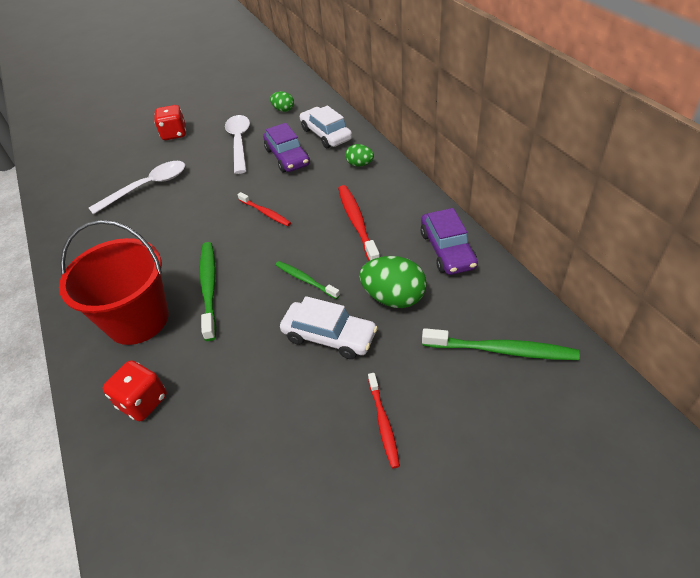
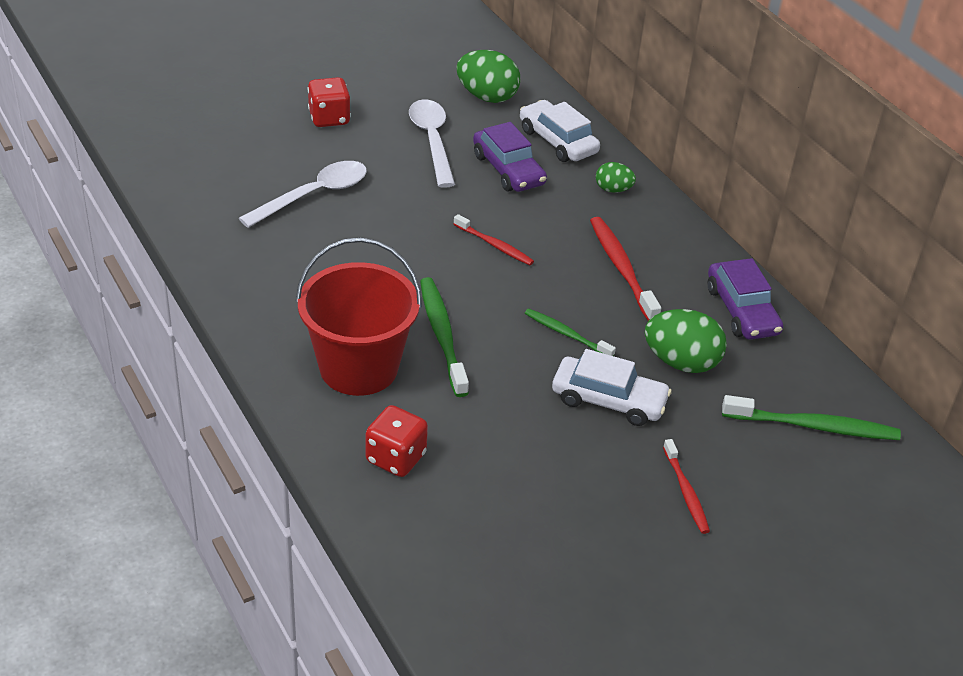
camera: 10 degrees left, 5 degrees down
(283, 110) = (487, 97): green egg -> green egg, size x1.78

